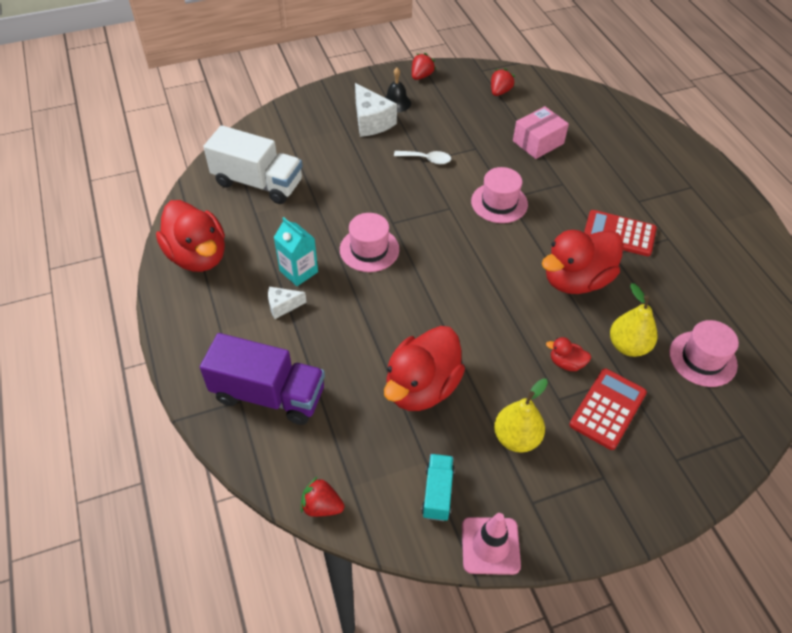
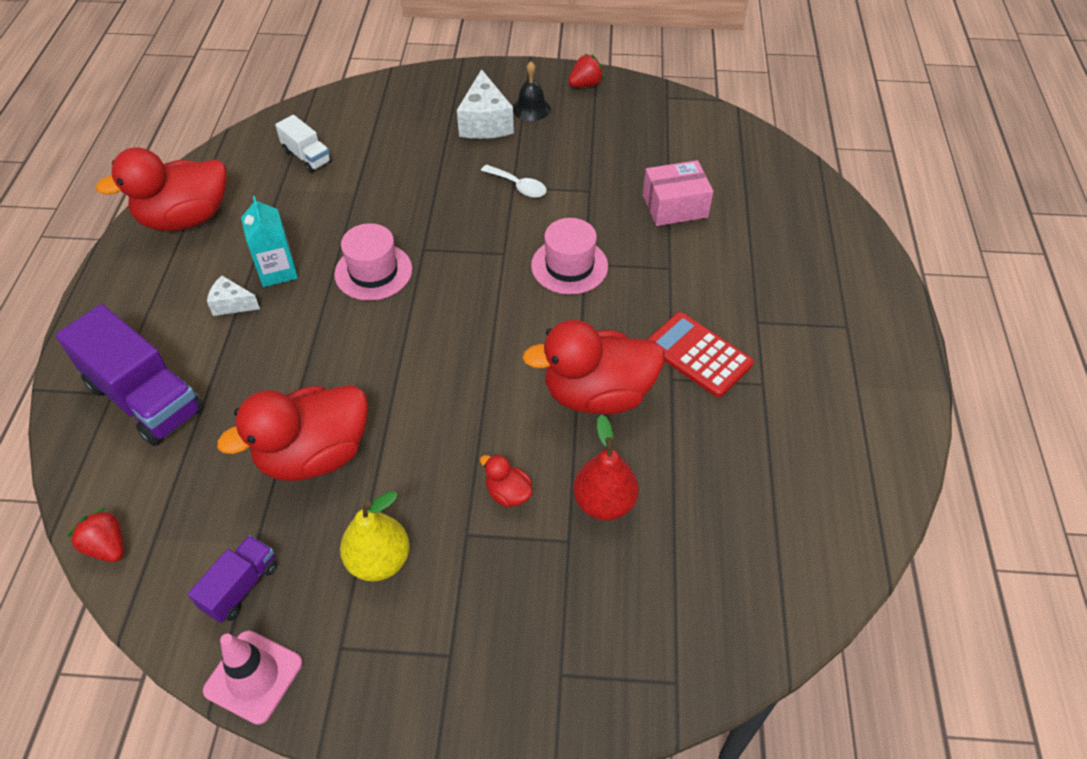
camera: 25 degrees right, 0 degrees up
(198, 256) = (185, 218): red duck -> red duck turned 75 degrees clockwise
(258, 183) = (307, 157): white truck -> white truck, size x0.52
(437, 493) = (240, 587): turquoise truck -> purple truck
(500, 92) = (671, 129): red strawberry -> none
(607, 409) = (518, 572): red calculator -> none
(628, 346) = (604, 502): yellow pear -> red pear
(702, 359) = (694, 558): pink hat -> none

